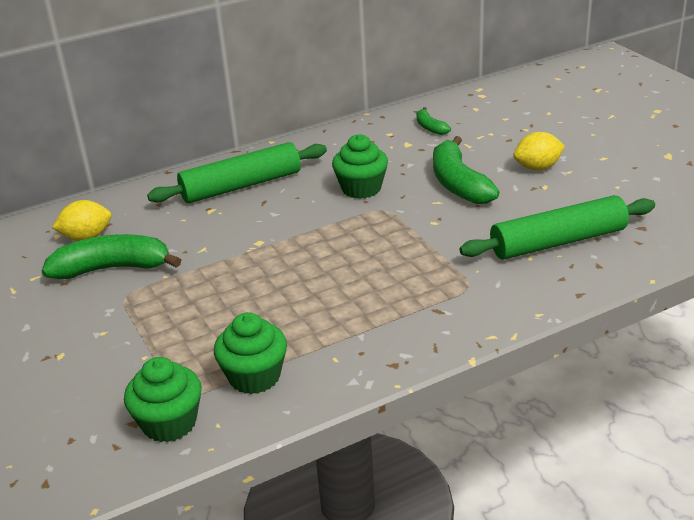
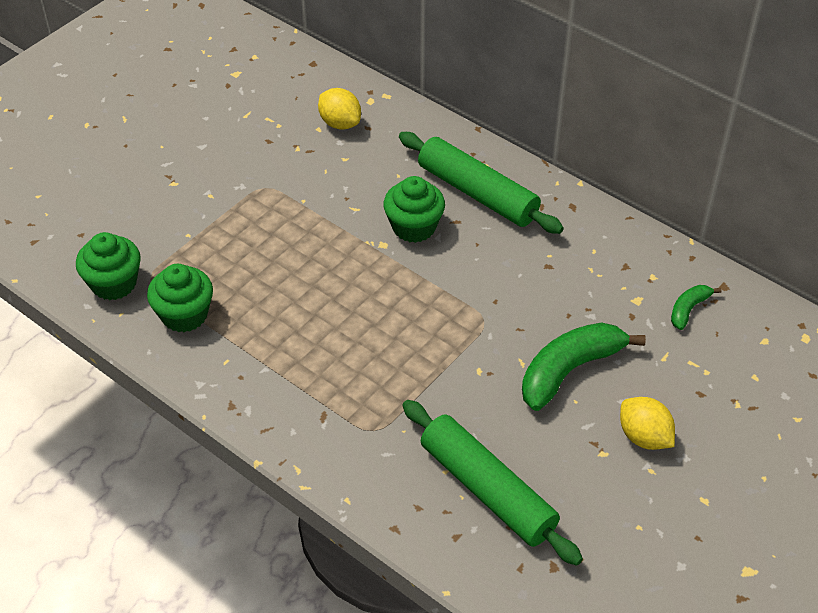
camera: 65 degrees right, 15 degrees up
(112, 268) = (300, 161): green banana -> none
(361, 188) = (518, 289): green cupcake -> green cupcake (414, 227)

